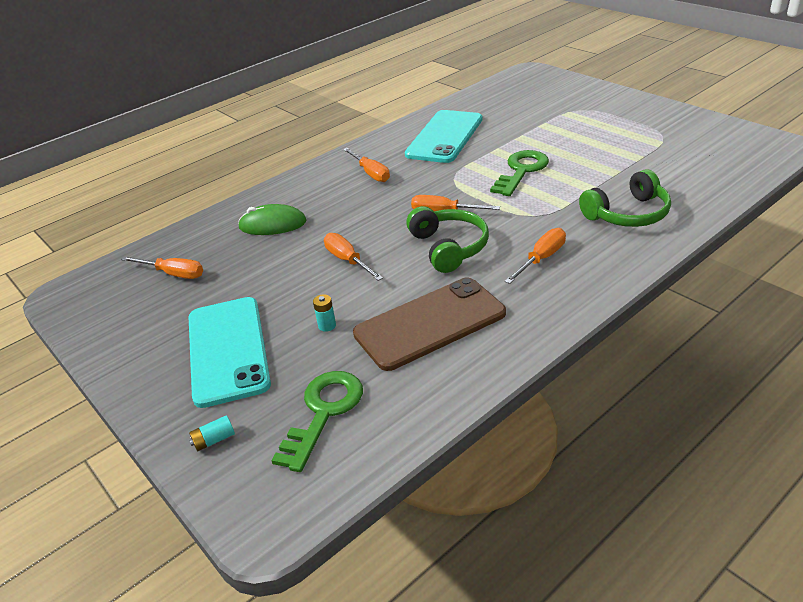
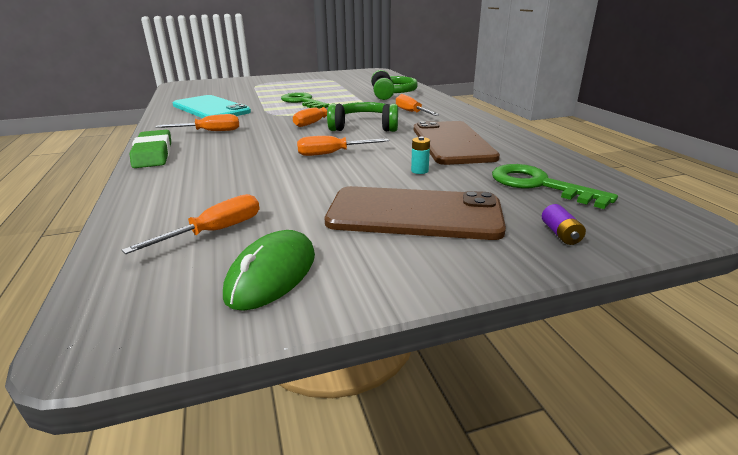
camera: 70 degrees left, 10 degrees down
(214, 440) = (560, 234): turquoise battery -> purple battery
(228, 350) = (414, 214): turquoise phone -> brown phone
(272, 224) = (214, 172): green mouse -> green mouse (272, 274)
(298, 179) = (153, 154): none -> green eraser

